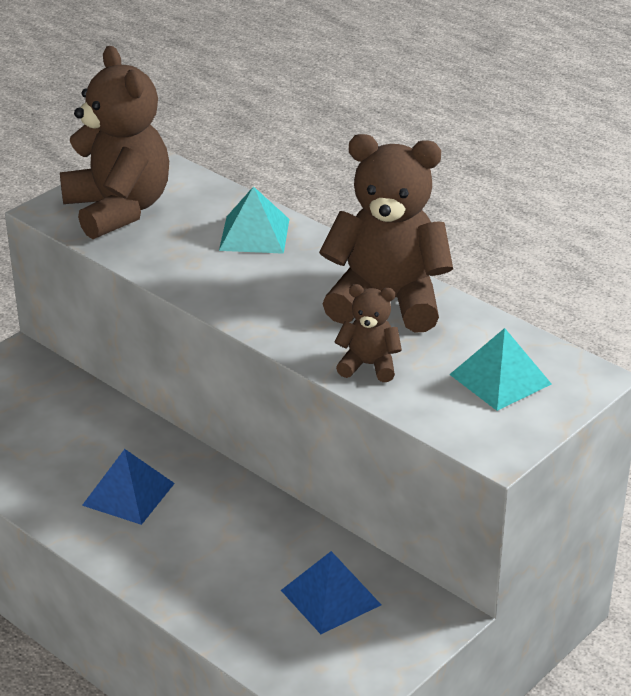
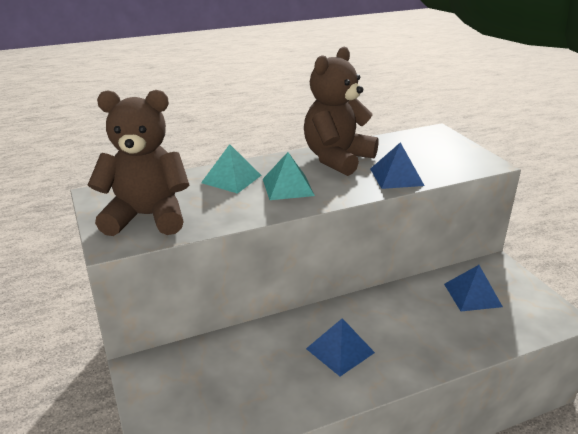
camera: 65 degrees left, 5 degrees down
(369, 365) = (396, 177): brown teddy bear -> blue pyramid
(500, 379) = (428, 149): turquoise pyramid -> turquoise pyramid (288, 187)

